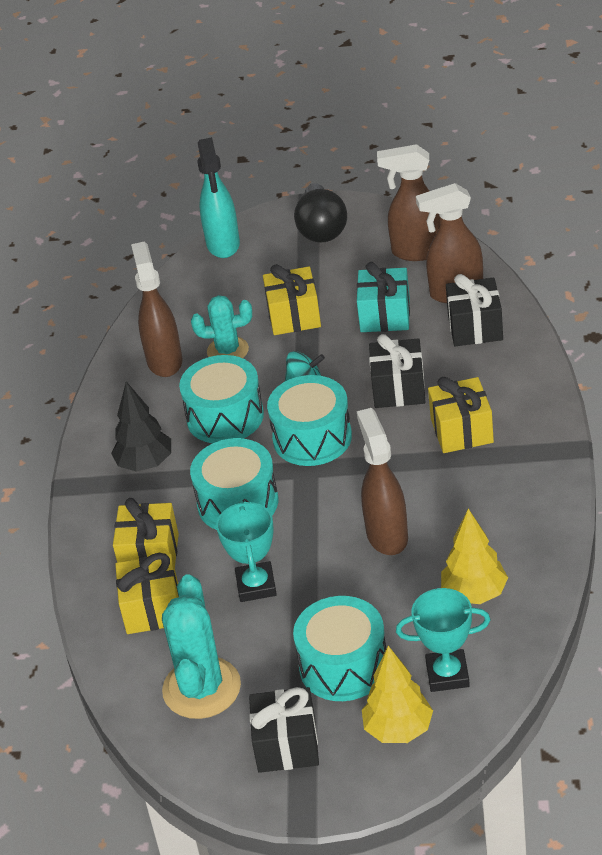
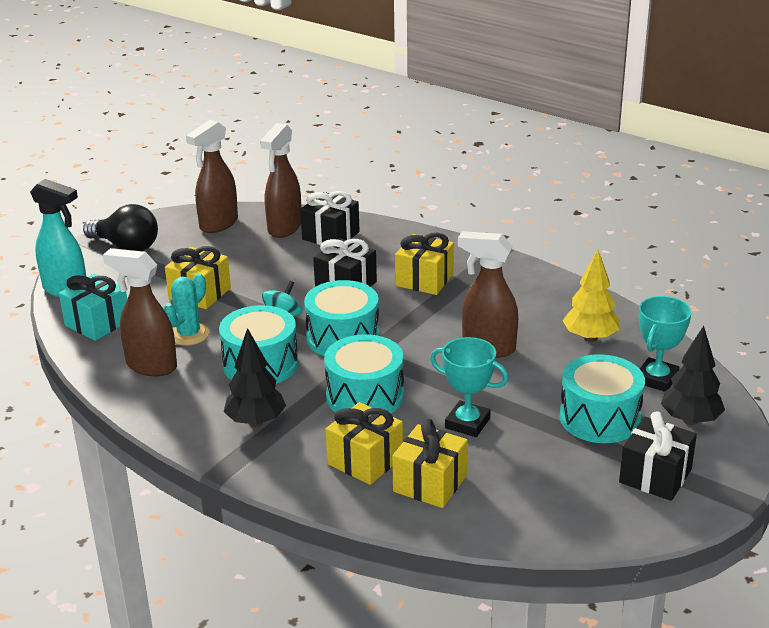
camera: 60 degrees left, 10 degrees down
(201, 688) = (549, 493): turquoise cactus -> none
(385, 315) = (262, 260): turquoise gift -> turquoise gift (97, 323)
(398, 730) = (690, 420): yellow tree -> black tree

